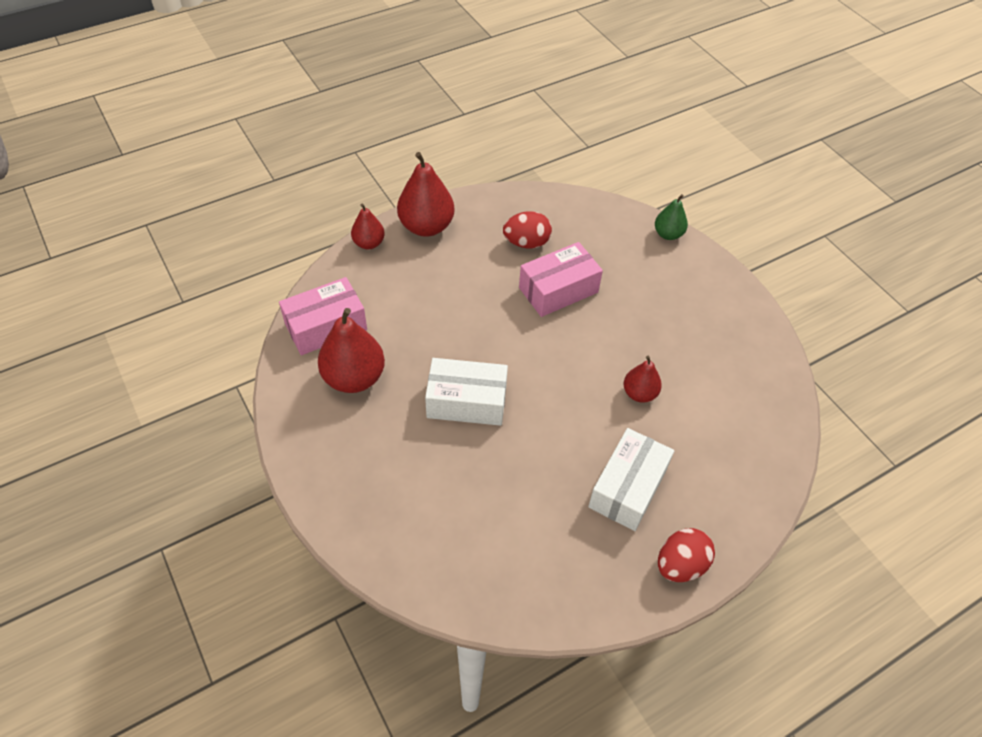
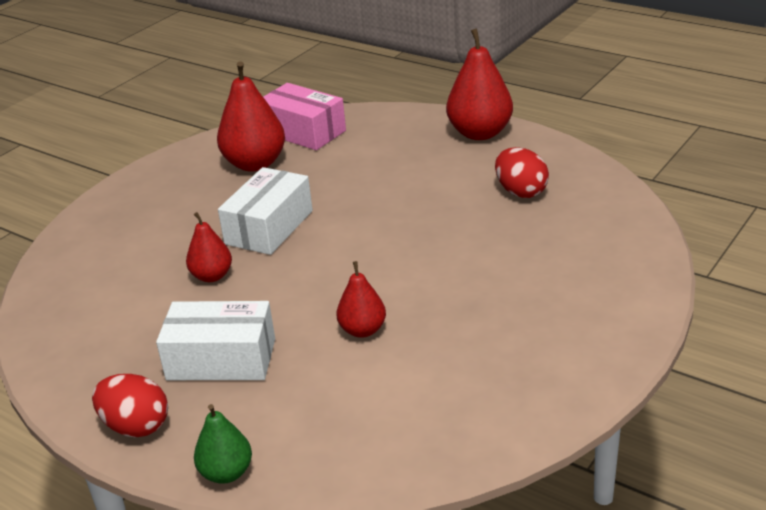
camera: 70 degrees right, 20 degrees down
(369, 243) = (425, 115): red pear -> red pear (212, 276)
(466, 402) = (269, 227): white box -> white box turned 45 degrees clockwise
(558, 290) = (470, 232): pink box -> none
(668, 234) = (650, 279): green pear -> green pear (226, 473)

